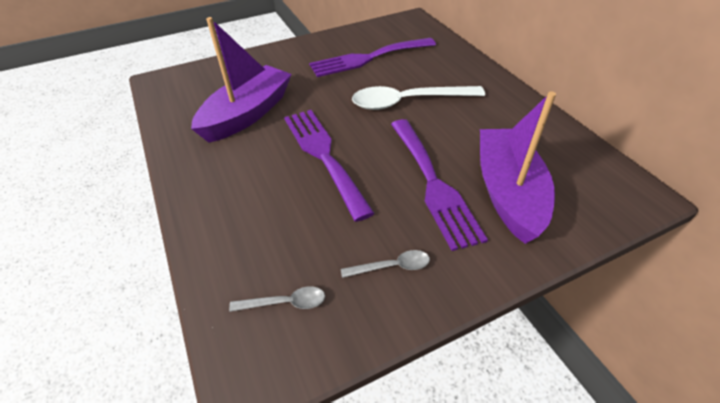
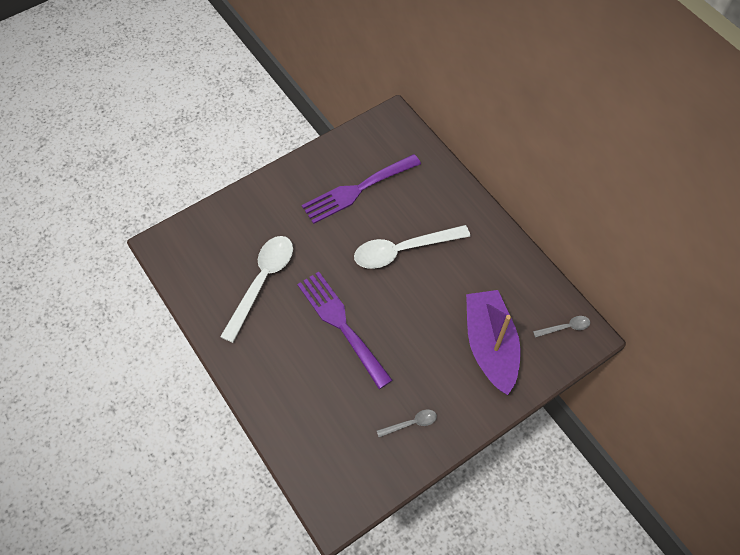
camera: 10 degrees left, 15 degrees up
(247, 114) = (262, 282): purple boat -> white spoon
(285, 303) = (344, 461): grey spoon -> grey spoon (565, 327)
(433, 184) = (433, 344): purple fork -> none

